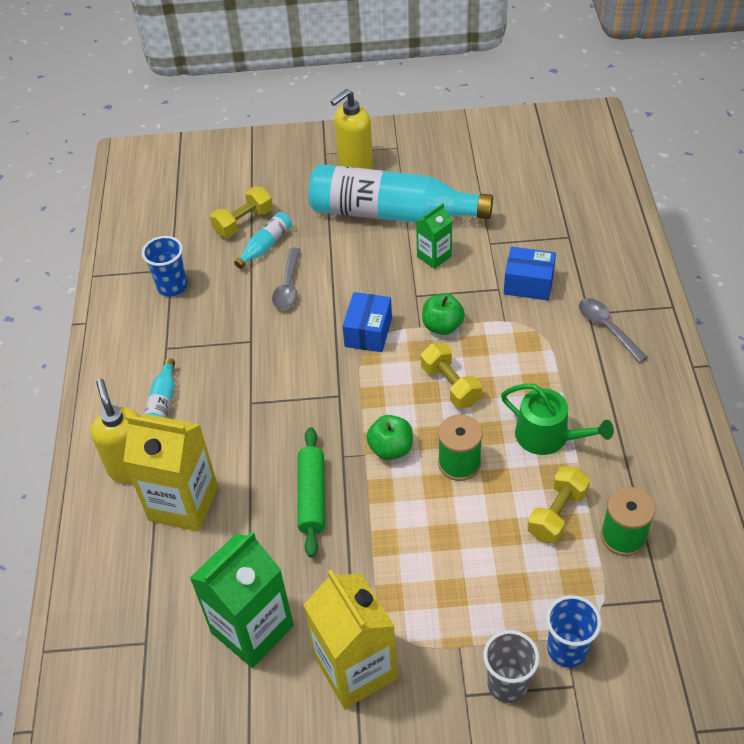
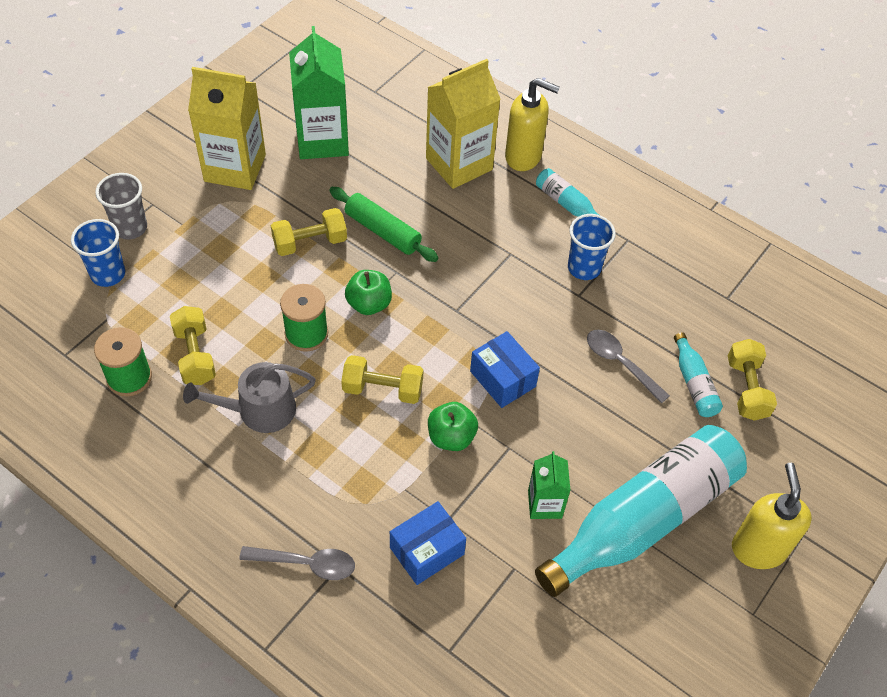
camera: 125 degrees right, 5 degrees up
(172, 287) = (702, 285): blue cup -> blue cup (584, 268)
(376, 535) = (310, 242): none -> yellow dumbbell
(548, 436) = (259, 410): green watering can -> grey watering can

